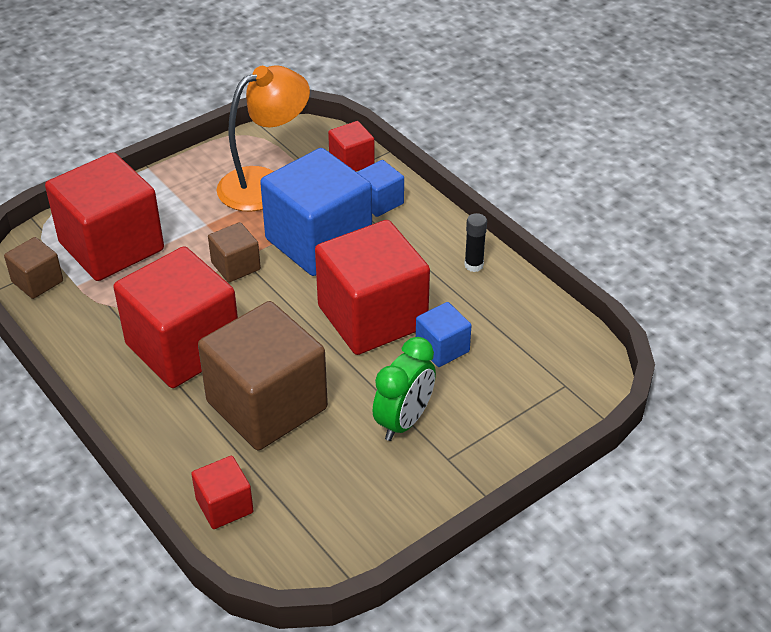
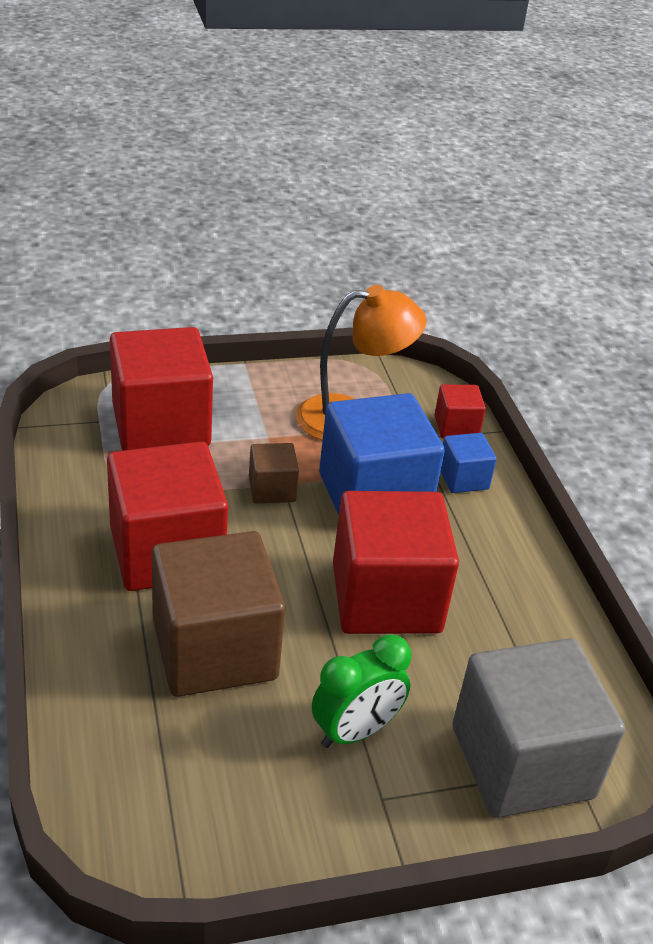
camera: 20 degrees right, 5 degrees down
(37, 281) = (68, 433): brown cube -> none
(224, 506) = (100, 744): red cube -> none
(442, 348) = (446, 664): blue cube -> none
(473, 265) = (533, 584): black glue stick -> none
(529, 395) = (522, 762): none -> grey cube

